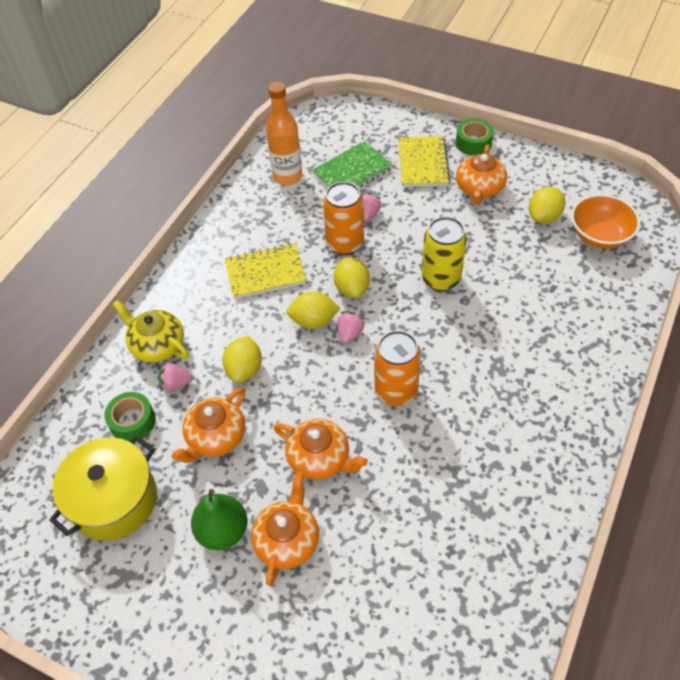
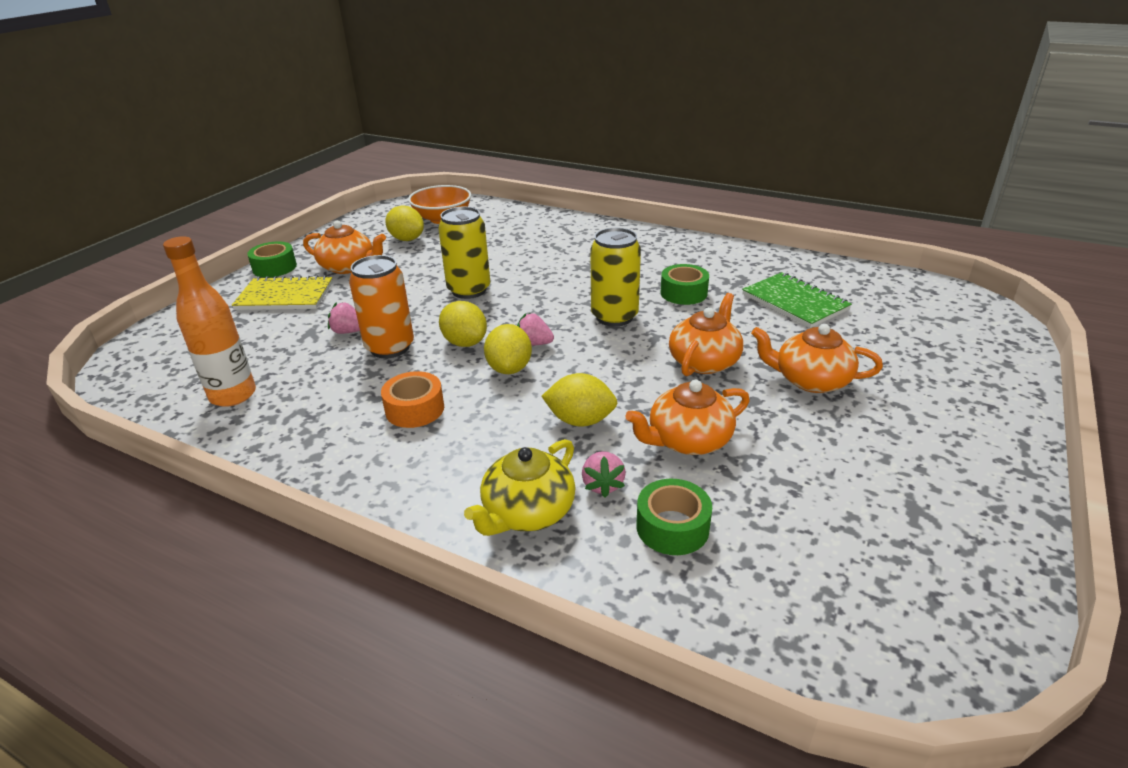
camera: 90 degrees left, 20 degrees down
(114, 500) = (809, 534): yellow pot -> none
(215, 437) = (688, 440): orange teapot -> orange teapot turned 120 degrees clockwise
(223, 531) = (818, 427): green pear -> none
(265, 272) = (415, 409): yellow notebook -> orange tape
(352, 171) = (263, 343): green notebook -> green notebook (794, 302)
(352, 288) = (465, 342): yellow lemon -> yellow lemon turned 60 degrees clockwise
(396, 391) = (614, 317): orange can -> yellow can
(446, 452) = (683, 293): none -> green tape

